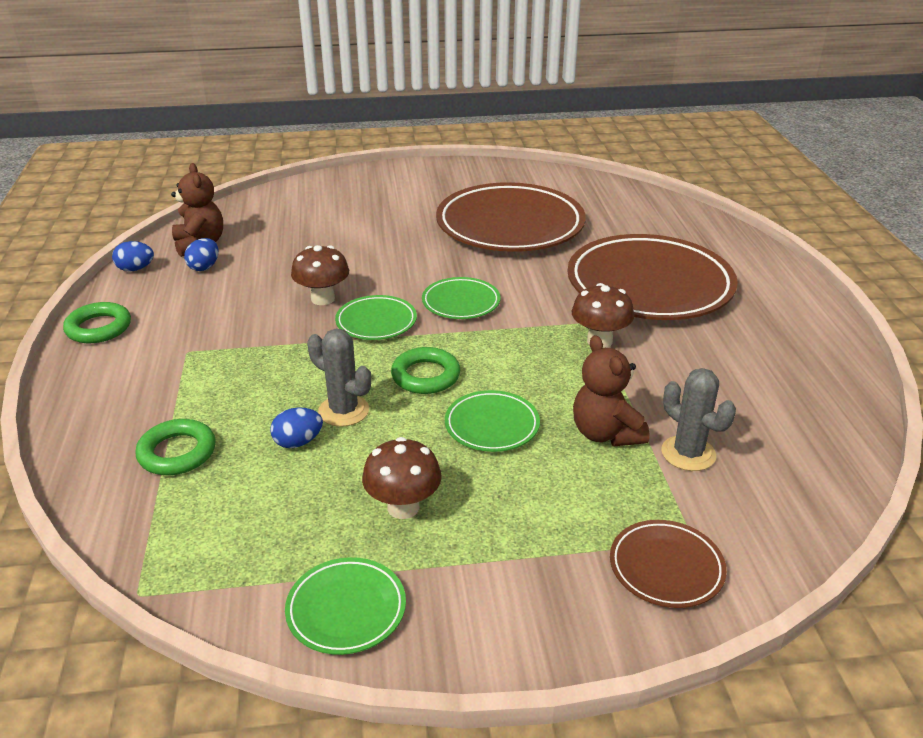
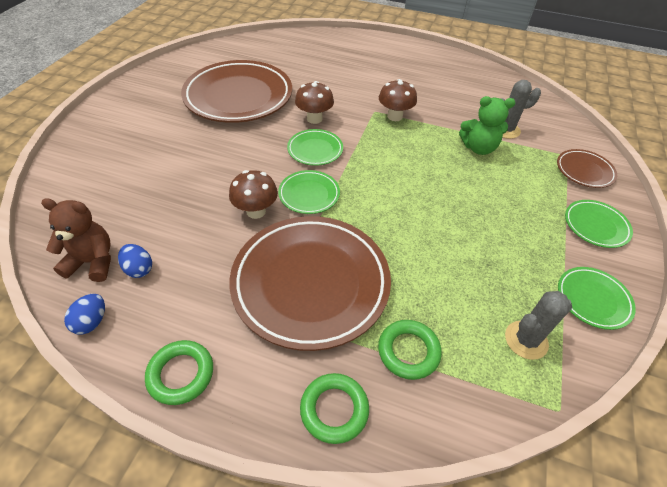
camera: 65 degrees left, 15 degrees up
(298, 442) = (428, 277): blue egg -> none
(343, 411) = (404, 243): grey cactus -> grey cactus (526, 340)
(403, 507) = (512, 246): brown mushroom -> brown mushroom (314, 119)
(425, 376) = (387, 193): green ring -> green ring (334, 409)
(492, 425) = (452, 184): green plate -> green plate (595, 226)
(605, 433) = (478, 148): brown teddy bear -> green teddy bear
(649, 285) = (353, 79): brown plate -> brown plate (310, 283)

